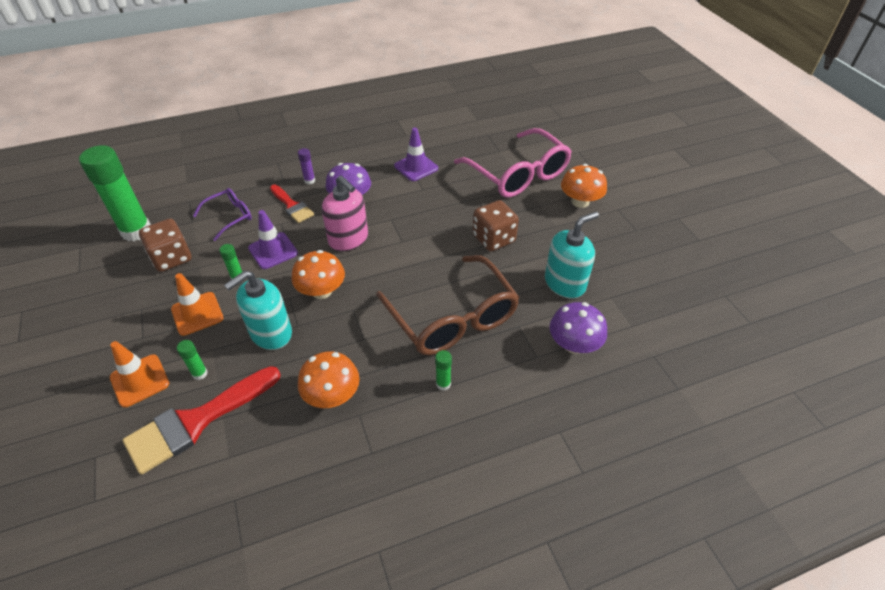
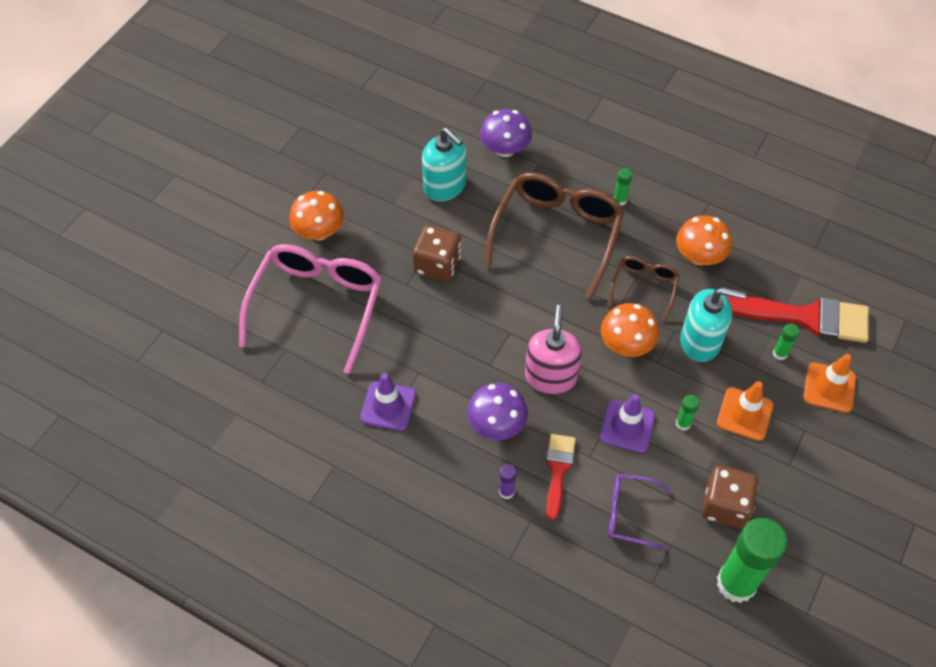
camera: 130 degrees left, 10 degrees up
(350, 335) = (644, 287): none -> brown glasses
(565, 283) = (445, 186): turquoise soap dispenser -> turquoise soap dispenser turned 150 degrees counterclockwise

